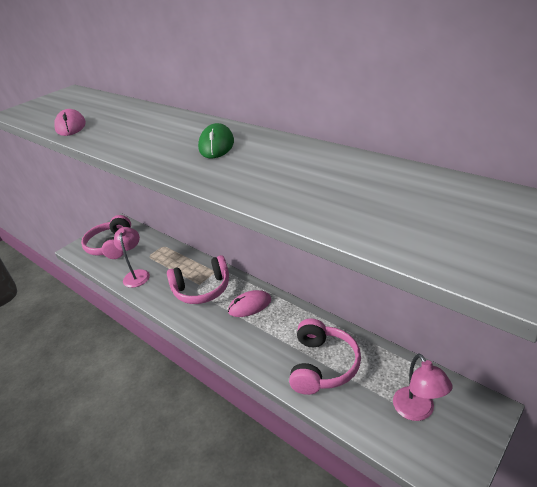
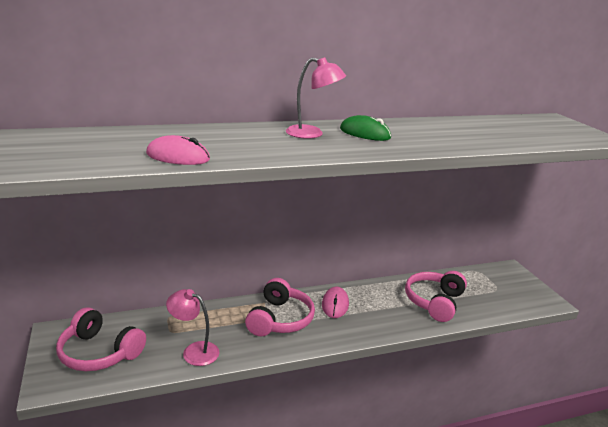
camera: 65 degrees left, 10 degrees down
(323, 365) = (434, 302): pink headphones -> pink headphones turned 105 degrees counterclockwise
(417, 411) = (498, 288): pink lamp -> pink lamp (312, 134)

